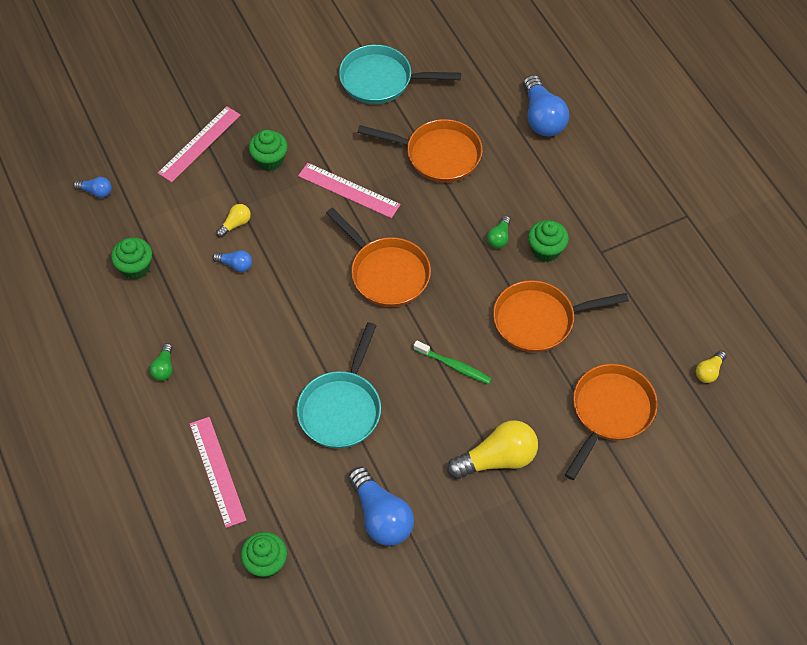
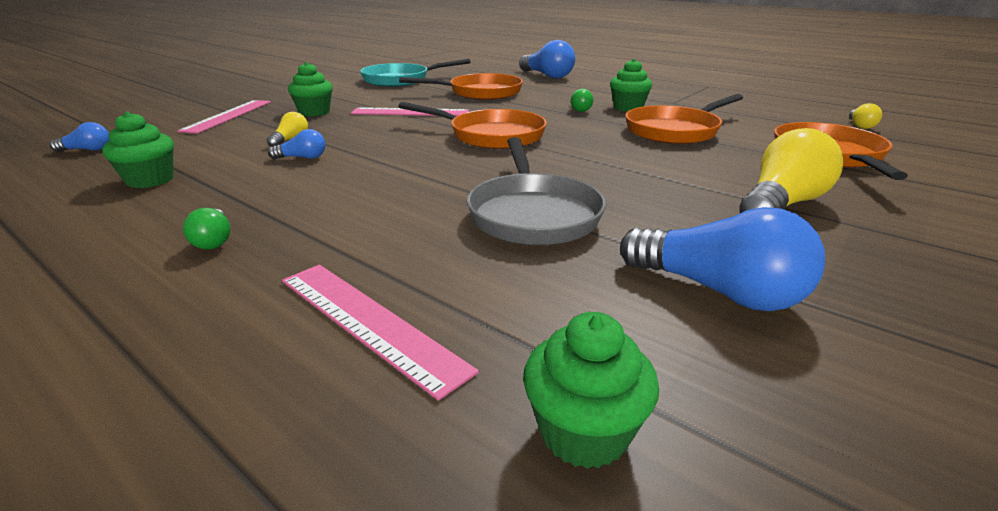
camera: 25 degrees left, 30 degrees down
(341, 408) = (533, 214): turquoise pan -> grey pan
(454, 366) = (632, 164): green toothbrush -> none

